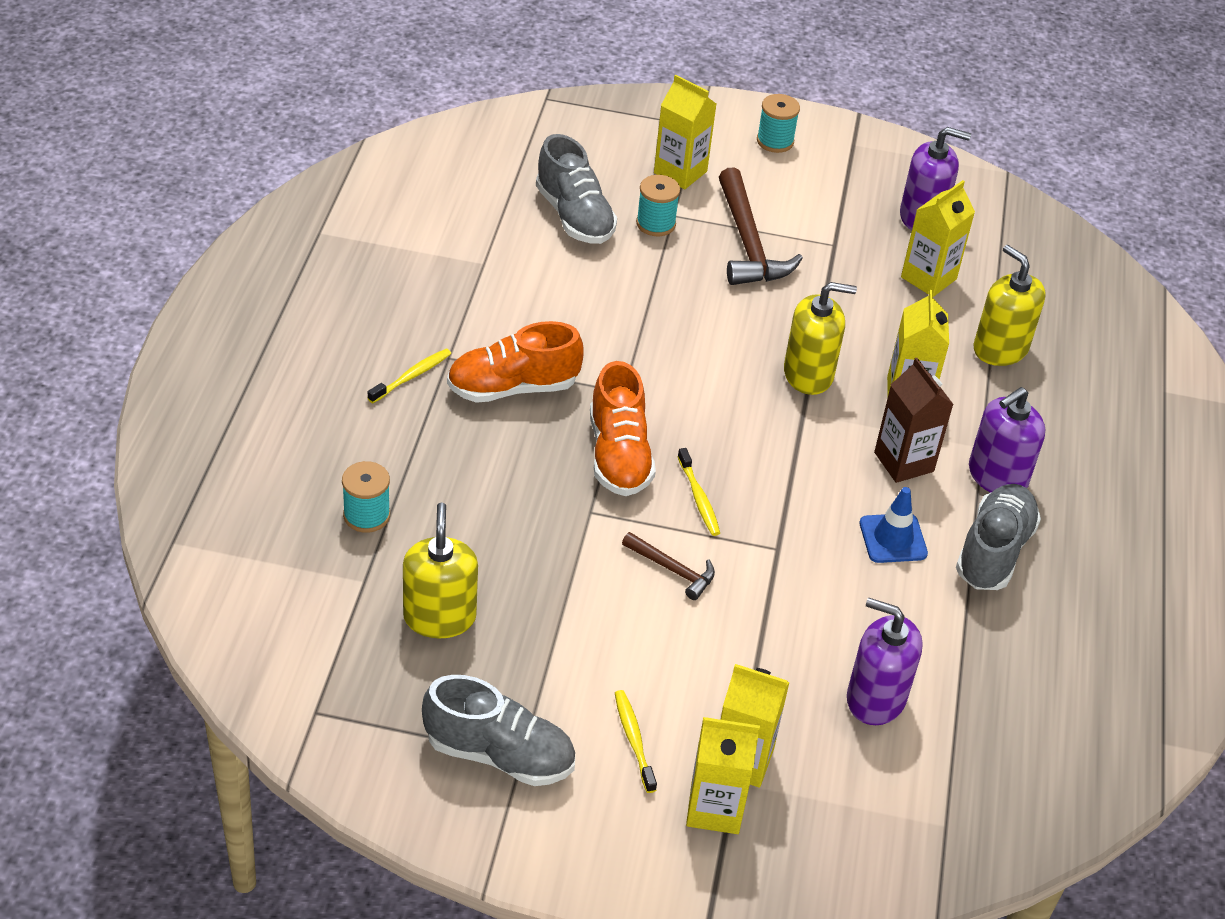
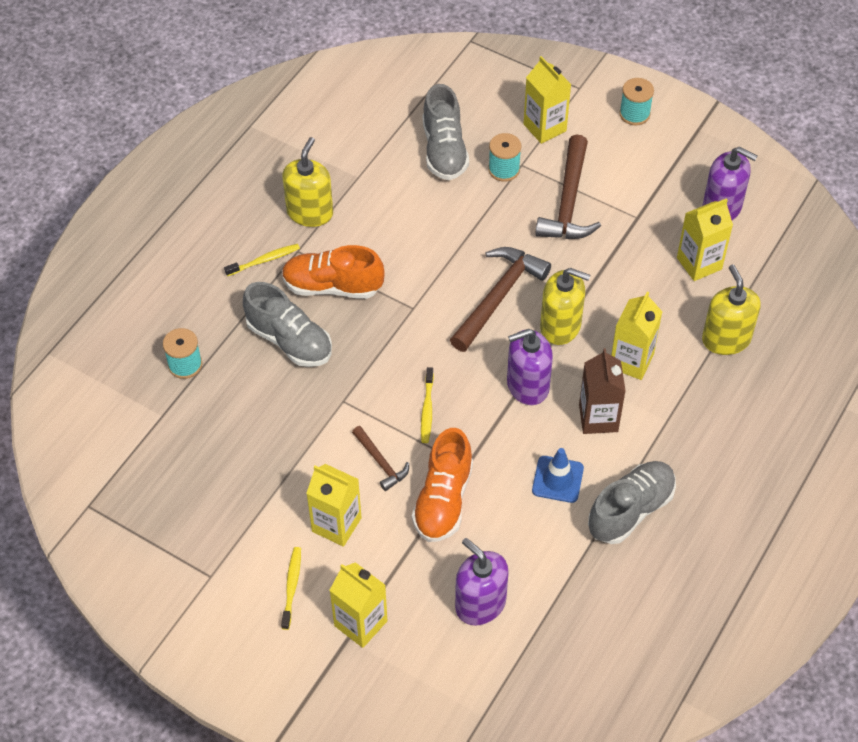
camera: 25 degrees right, 10 degrees up
(439, 617) = (200, 456): yellow soap dispenser -> yellow soap dispenser (310, 212)
(499, 754) = (195, 571): grey shoe -> grey shoe (289, 340)
(619, 455) = (384, 360): orange shoe -> orange shoe (443, 500)
(714, 808) = (324, 654): yellow carton -> yellow carton (336, 524)
(720, 358) = (498, 297): none -> brown hammer
(997, 476) = (666, 448): purple soap dispenser -> purple soap dispenser (527, 385)

